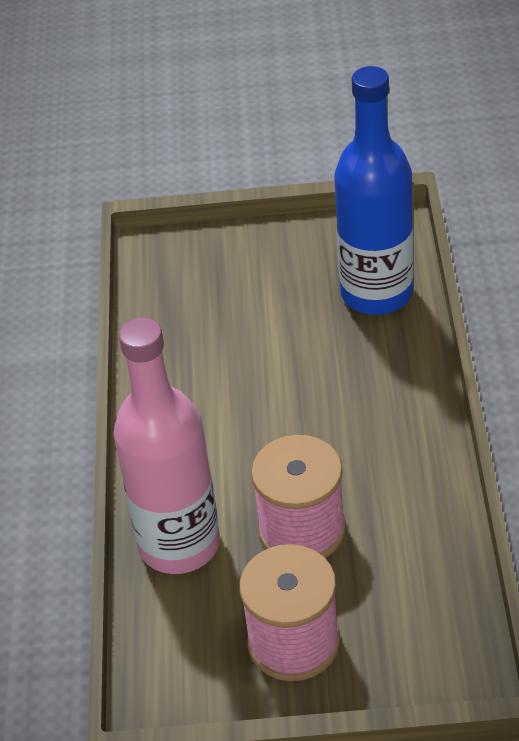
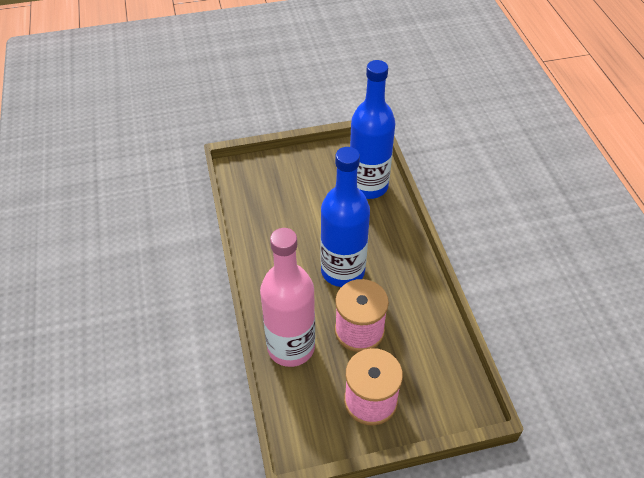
camera: 15 degrees left, 5 degrees up
(297, 431) = (342, 271): none -> blue bottle

